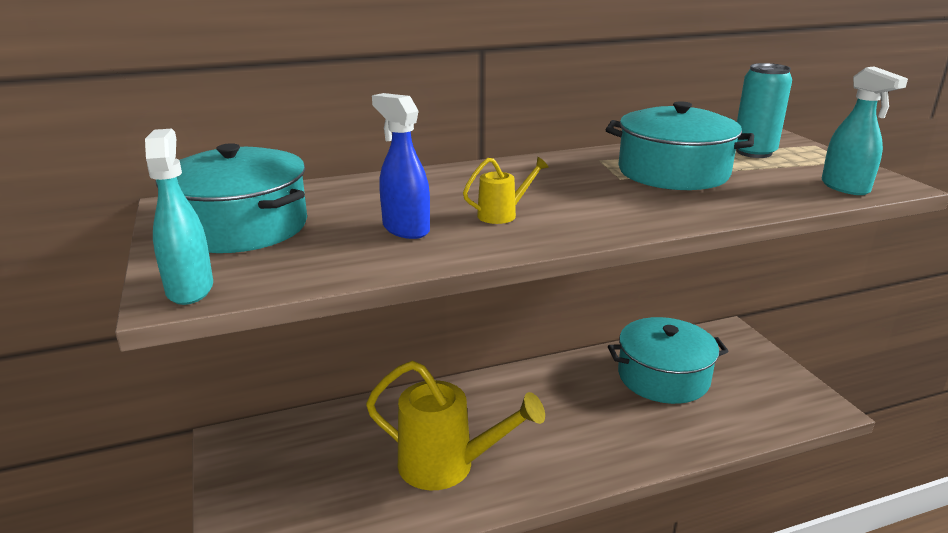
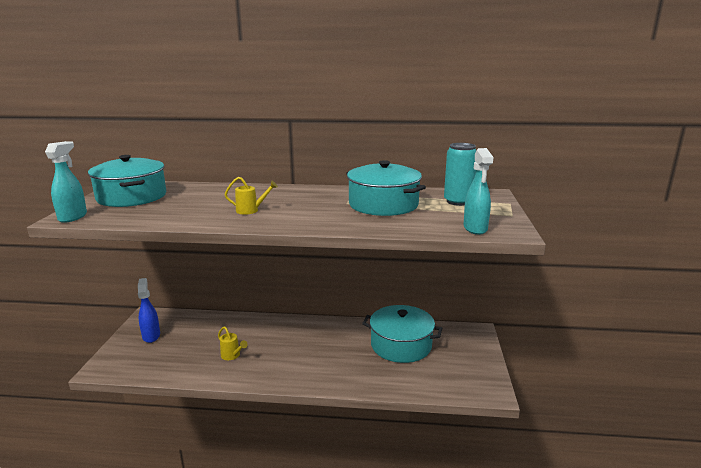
camera: 25 degrees right, 5 degrees down
(405, 229) = (195, 209): blue spray bottle -> blue spray bottle (151, 336)
(447, 466) = (232, 356): yellow watering can -> yellow watering can, size x0.44

